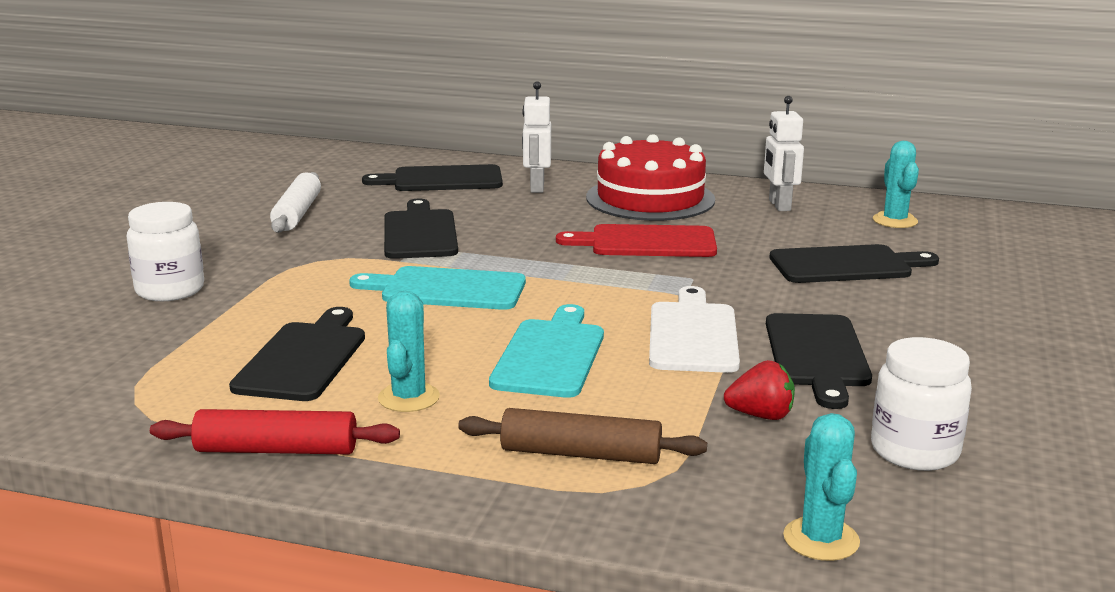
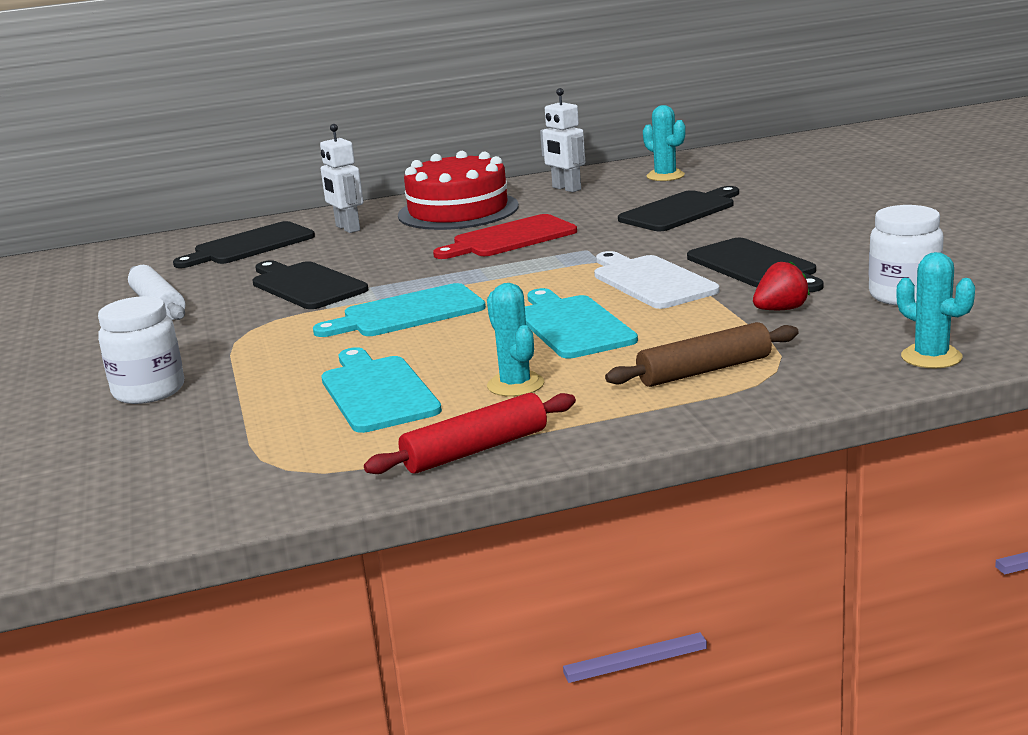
camera: 30 degrees left, 0 degrees up
(303, 358) = (377, 392): black cutting board -> turquoise cutting board

